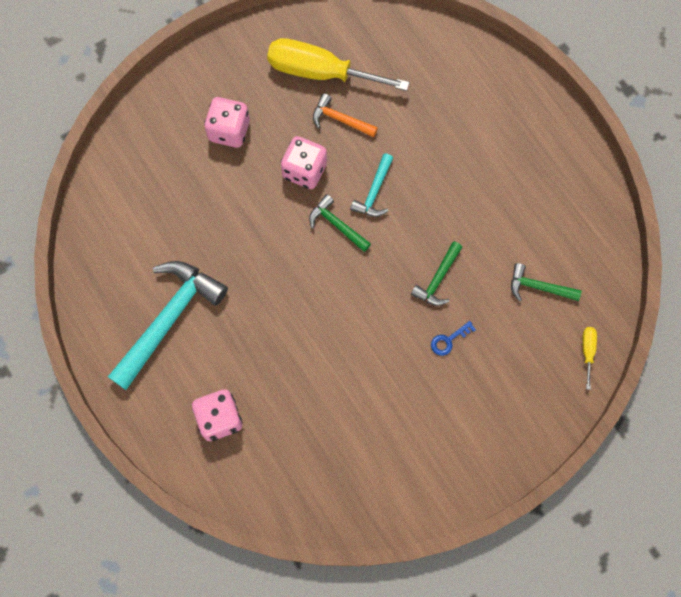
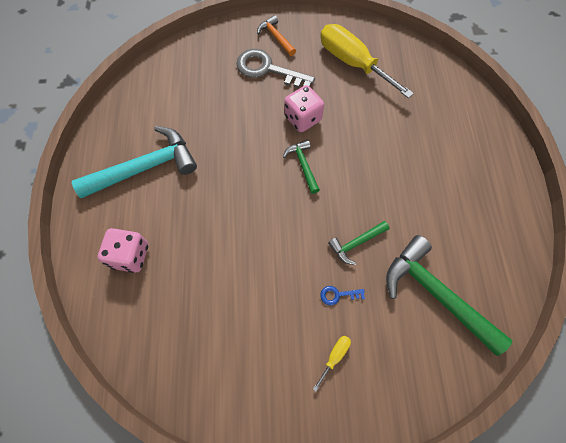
camera: 30 degrees right, 5 degrees down
(229, 131) = (268, 70): pink dice -> grey key
(340, 119) = (348, 98): orange hammer -> orange hammer (276, 37)
(374, 192) = (344, 156): turquoise hammer -> none
(538, 287) = (436, 293): green hammer -> green hammer, size x2.00
(587, 351) = (451, 371): yellow screwdriver -> yellow screwdriver (334, 356)

